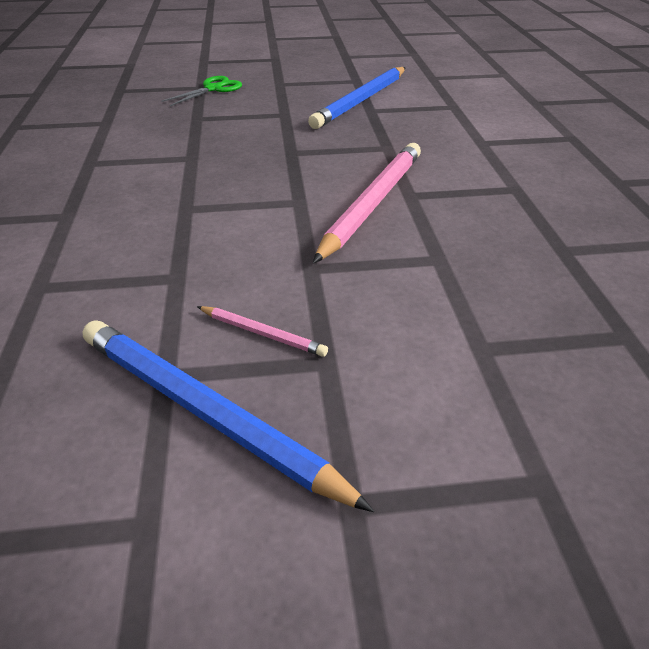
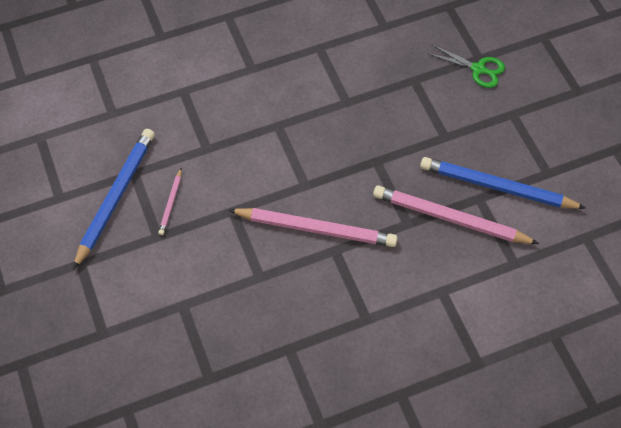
camera: 75 degrees right, 20 degrees up
(389, 125) = (450, 218): none -> pink pencil

